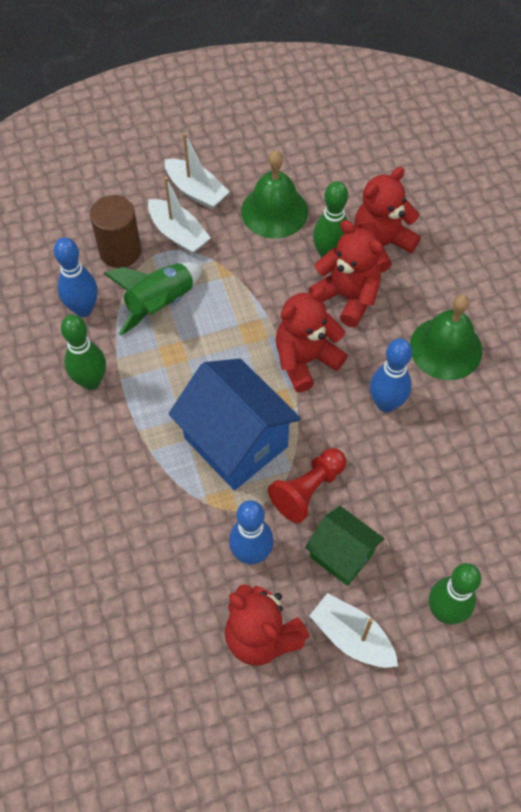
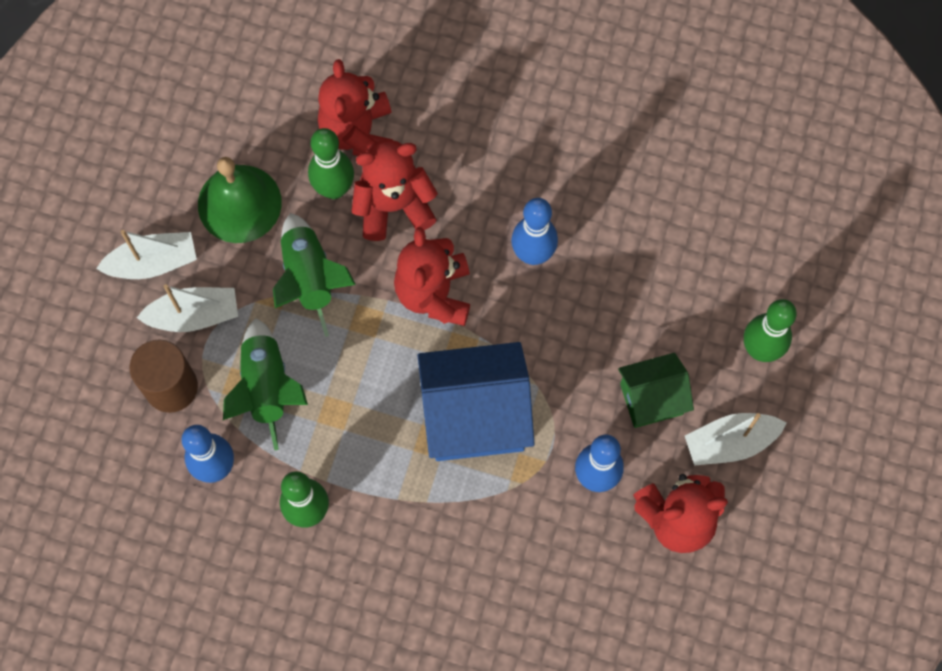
camera: 55 degrees left, 10 degrees up
(255, 280) = (309, 278): none -> green rocket
(308, 490) = (569, 385): red pawn -> none
(445, 348) = (515, 159): green bell -> none

